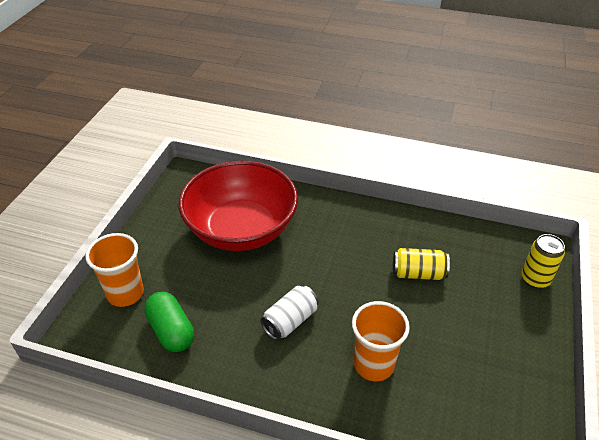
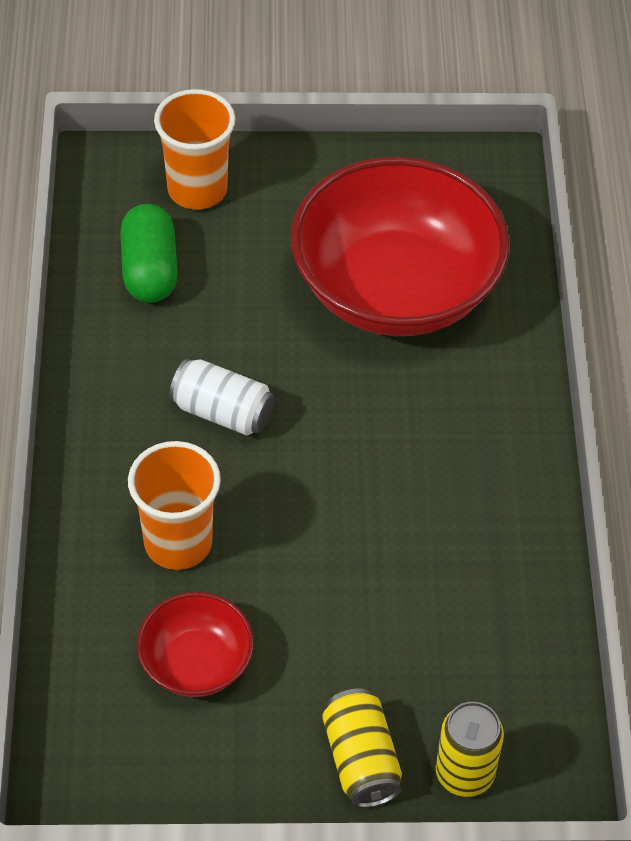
camera: 70 degrees right, 10 degrees up
(171, 331) = (150, 270): green capsule -> green capsule turned 45 degrees counterclockwise
(418, 273) = (400, 576): yellow can -> yellow can (361, 760)
(457, 375) = (196, 663): none -> red bowl

